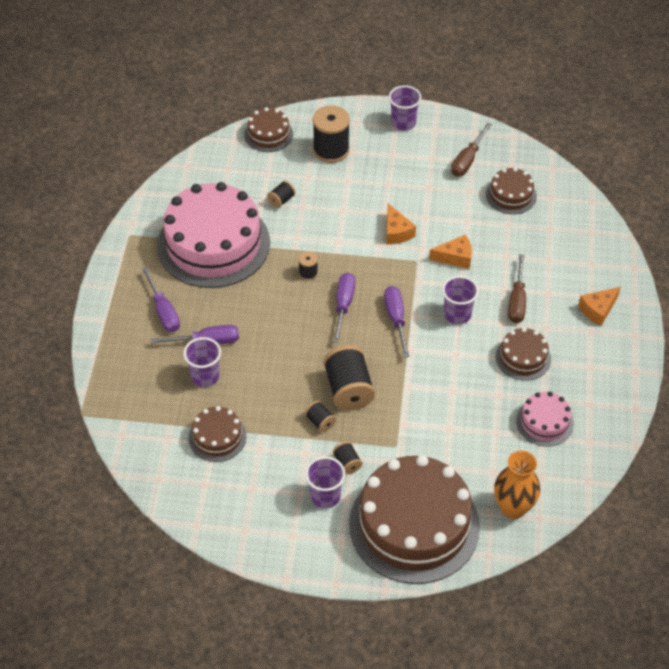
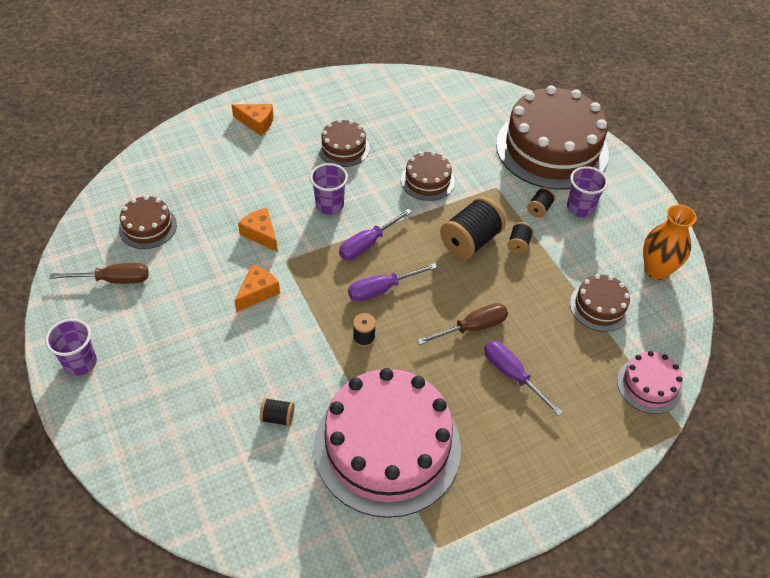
camera: 125 degrees left, 0 degrees up
(164, 311) = (510, 437): purple screwdriver -> none
(205, 376) = (550, 353): purple cup -> none
(268, 134) = (174, 494): brown cake -> brown cake (427, 181)
(331, 150) = (166, 411): black spool -> none
(513, 508) = (486, 105): orange vase -> orange vase (656, 270)
(517, 301) = (283, 173): brown screwdriver -> brown screwdriver (472, 327)
(544, 422) = (397, 115): pink cake -> pink cake (649, 385)

